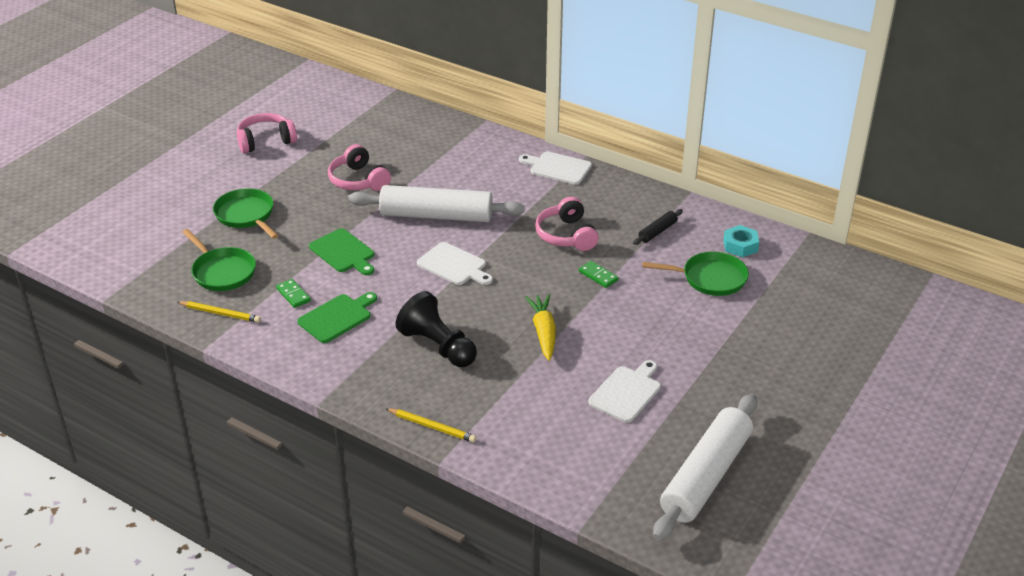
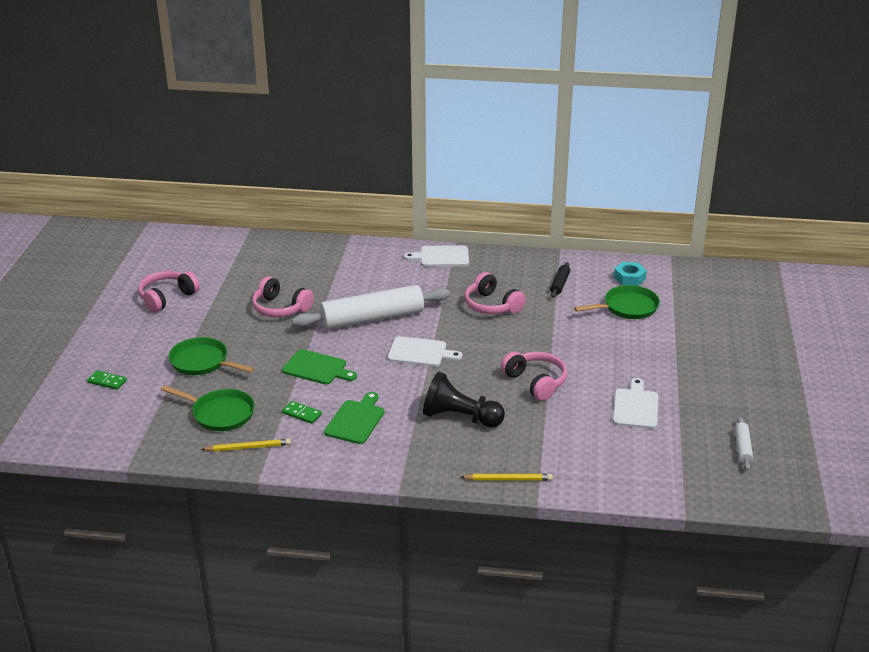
camera: 25 degrees left, 5 degrees down
(544, 332) = (535, 382): yellow carrot -> pink headphones
(598, 276) = (542, 329): green domino -> green domino (107, 381)
(706, 476) = (742, 448): white rolling pin -> white rolling pin, size x0.43

